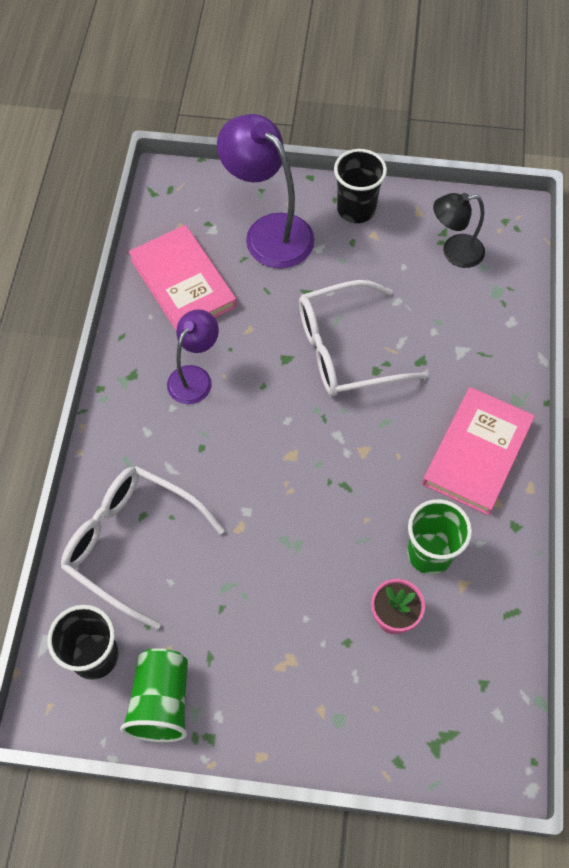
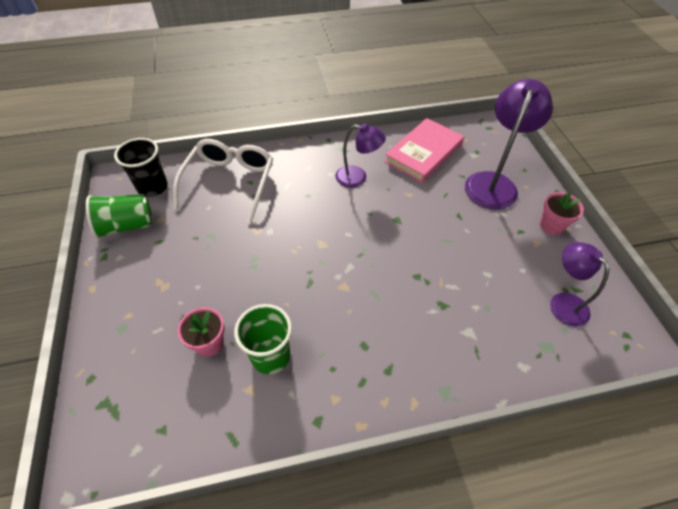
camera: 70 degrees right, 10 degrees down
(345, 350) = (424, 252): white glasses -> none
(356, 209) = (551, 226): black cup -> pink flower pot
(454, 252) = (563, 302): black lamp -> purple lamp
(477, 453) = (377, 370): pink book -> none

